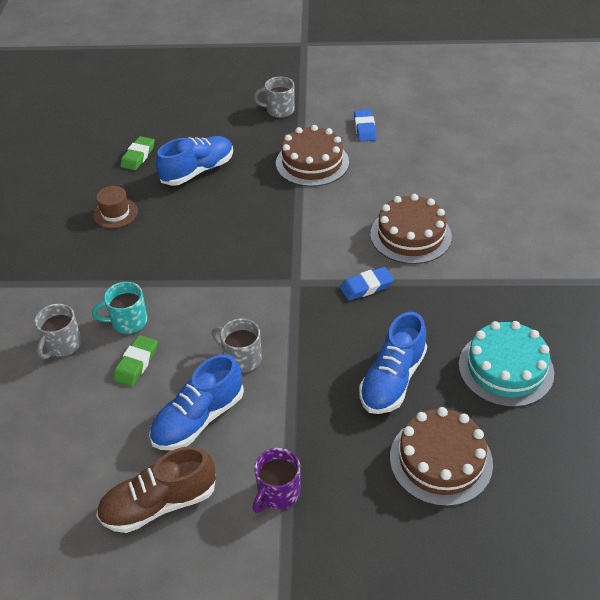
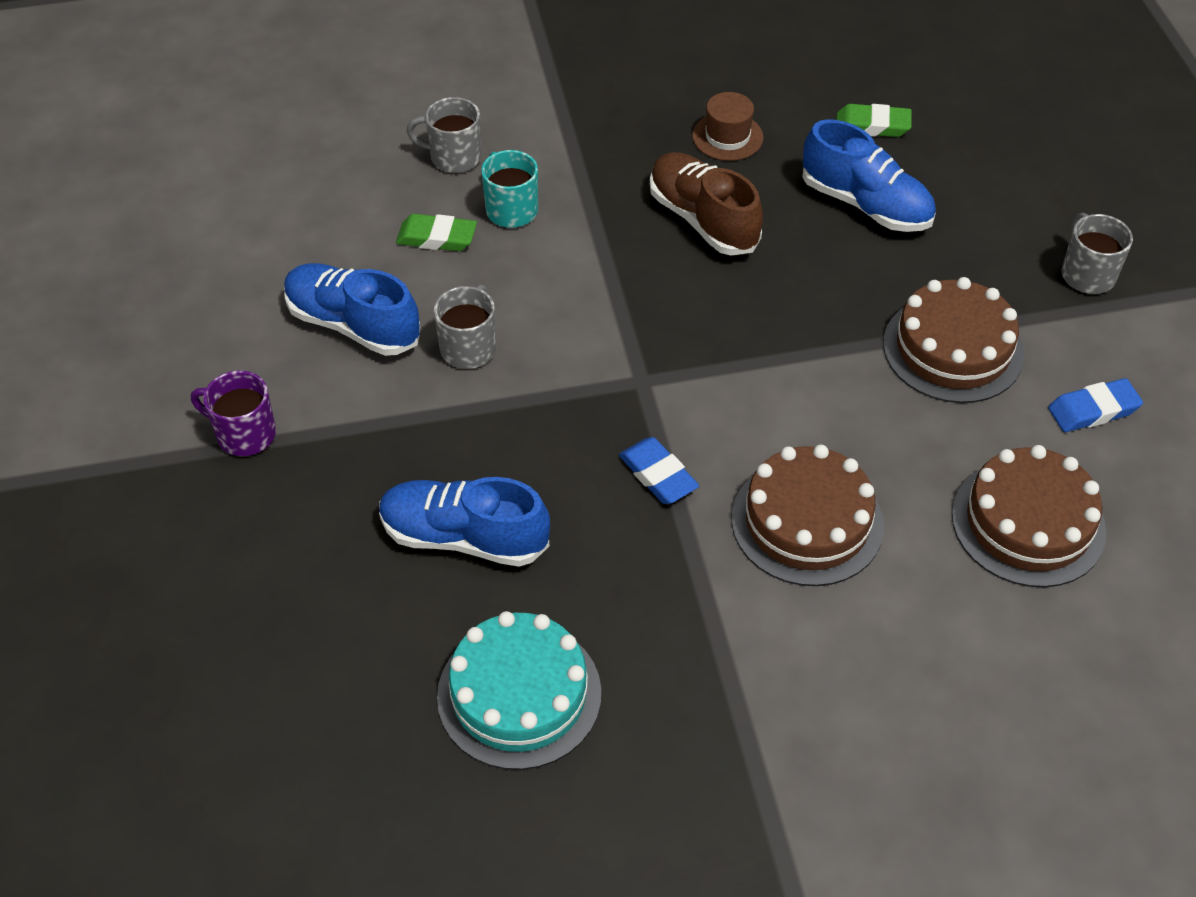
camera: 75 degrees right, 5 degrees up
(159, 504) = (216, 318): brown shoe -> brown shoe (703, 219)
(440, 460) = (320, 617): brown cake -> brown cake (1028, 523)

